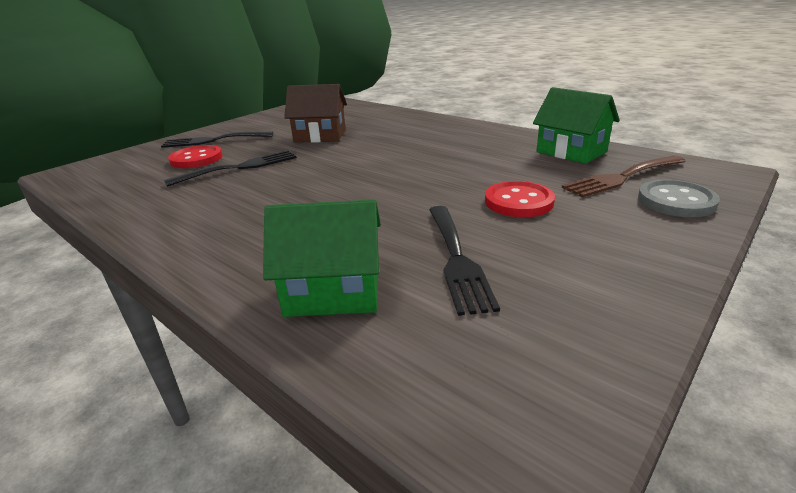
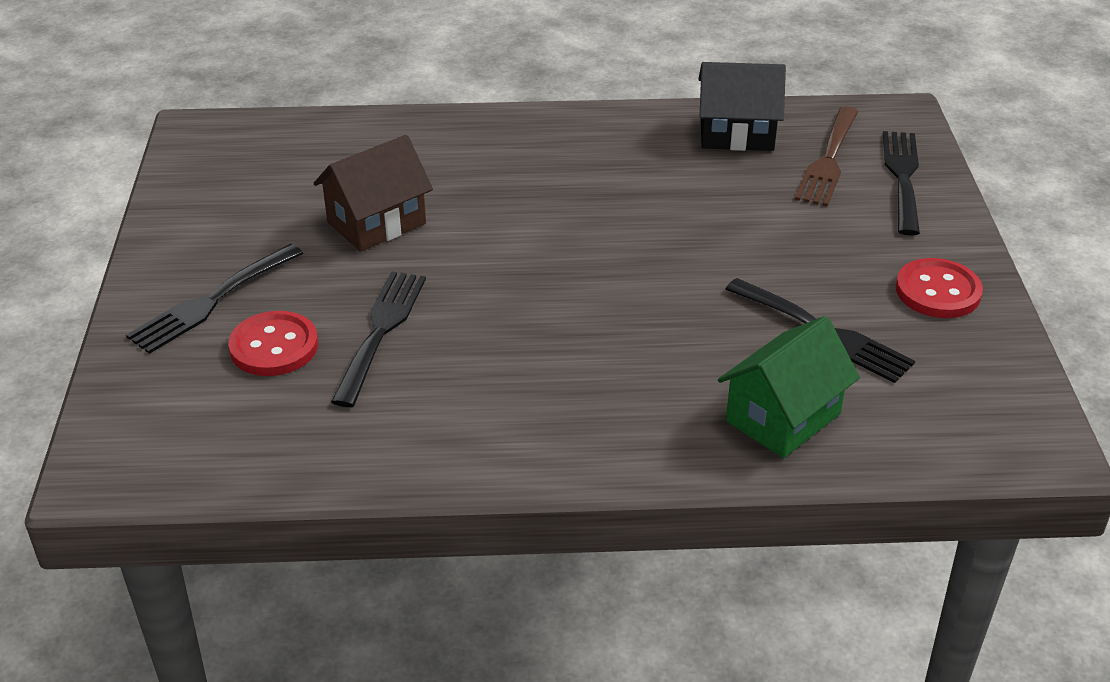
camera: 45 degrees left, 10 degrees up
(518, 202) = (783, 238): red button -> red button (938, 291)
(571, 152) = (736, 134): green house -> black house
(676, 201) = (902, 178): grey button -> black fork

